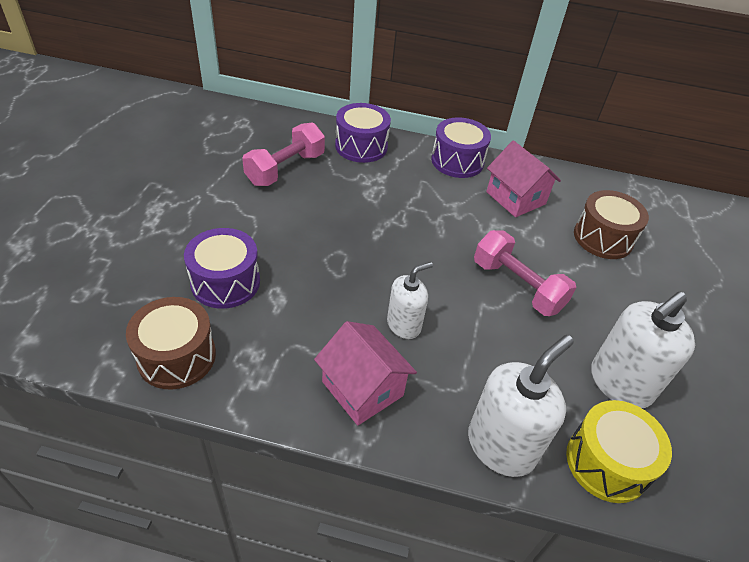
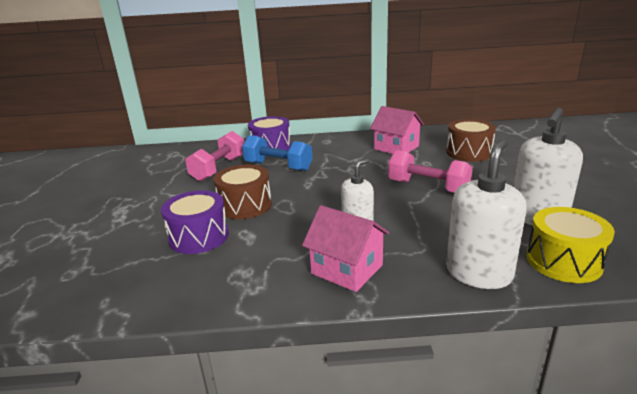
camera: 10 degrees left, 20 degrees down
(177, 356) = (175, 290): brown drum -> brown drum (245, 205)
(356, 188) = (278, 166): none -> blue dumbbell
(457, 161) = (344, 140): purple drum -> none

